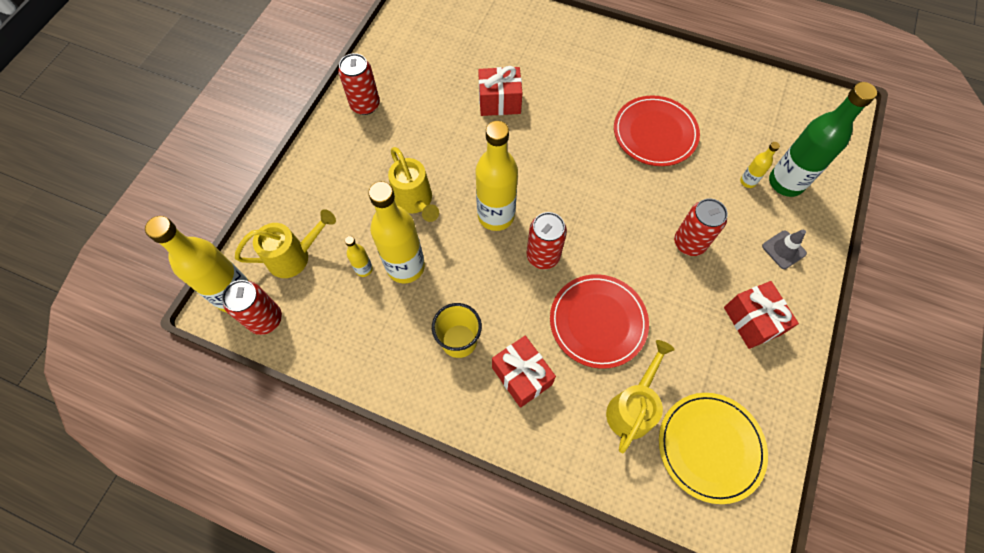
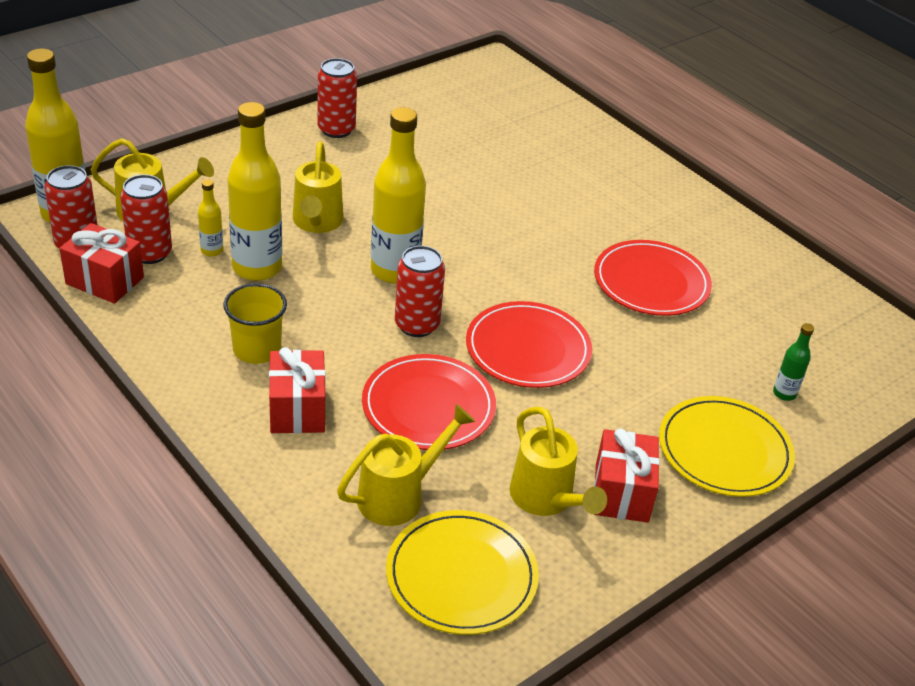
camera: 25 degrees right, 25 degrees down
(499, 102) = (487, 184): red gift -> red gift (105, 280)
(622, 235) = (528, 349): none -> red plate
(689, 243) = (605, 391): red can -> red can (150, 253)
(715, 354) = (546, 499): none -> yellow watering can
(747, 181) = (733, 371): yellow bottle -> none
(783, 250) = (724, 450): grey traffic cone -> yellow plate
(786, 182) = (784, 393): green bottle -> green bottle, size x0.45

